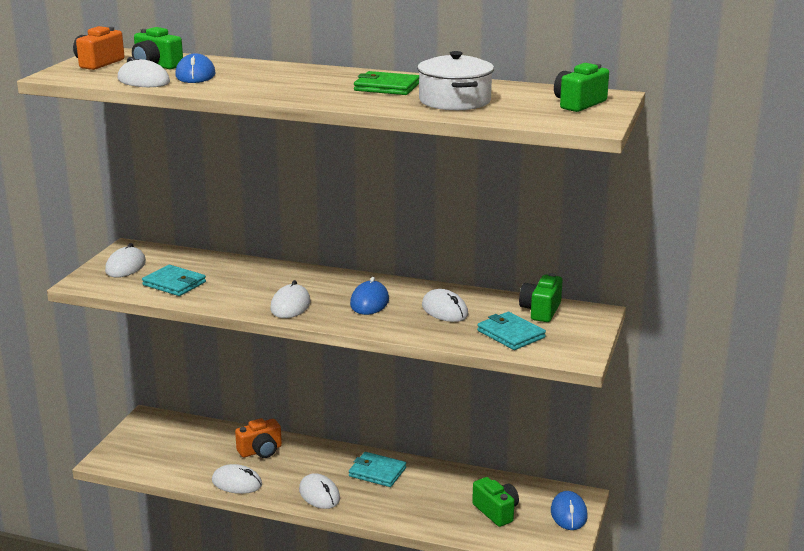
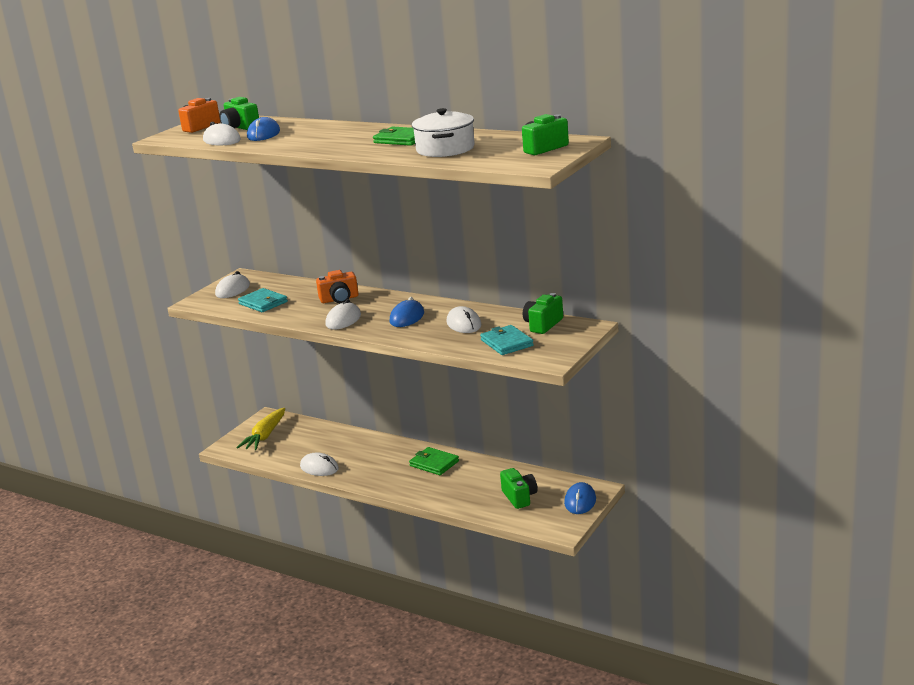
camera: 15 degrees right, 0 degrees up
(152, 443) = (265, 436): none -> yellow carrot
(260, 451) = (347, 444): orange camera -> orange camera (339, 299)
(319, 494) = (380, 479): white mouse -> none
(377, 472) = (434, 463): turquoise wallet -> green wallet

